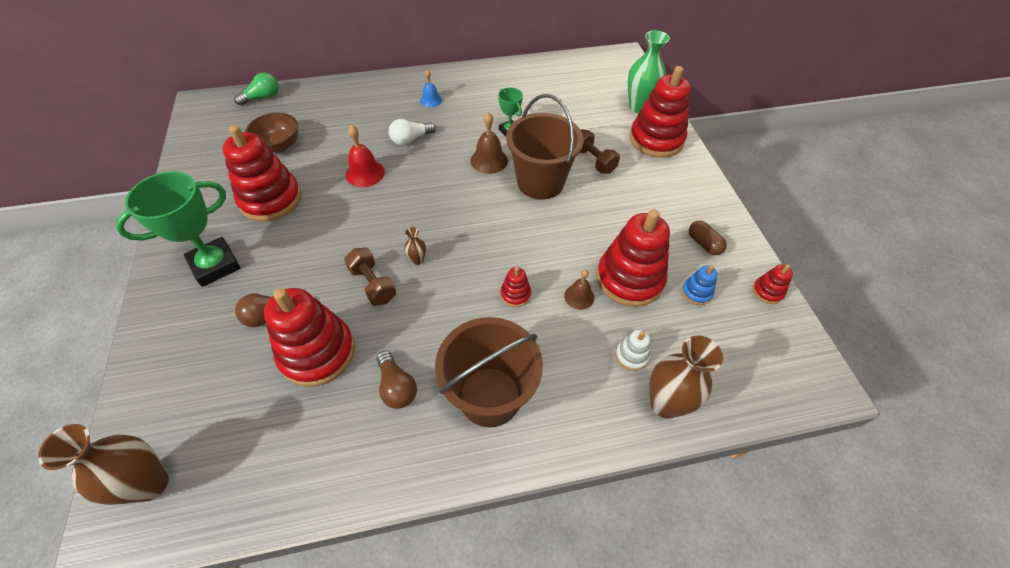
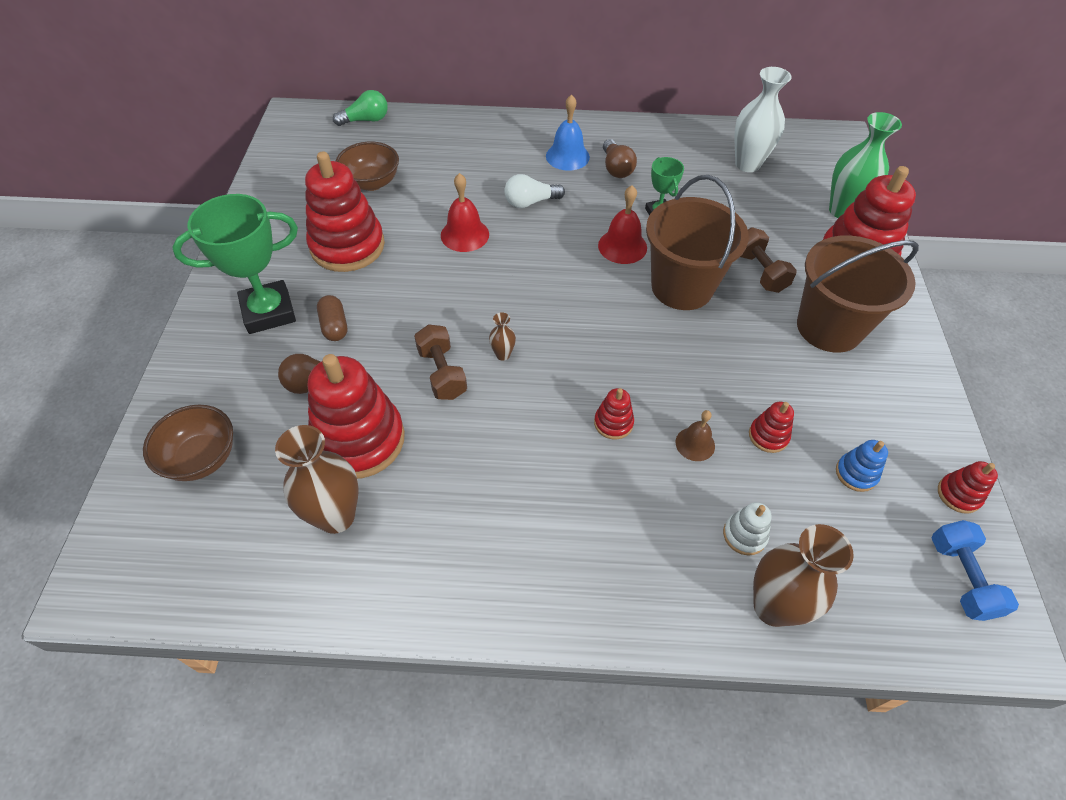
camera: 15 degrees right, 0 degrees up
(151, 484) = (148, 543): brown vase -> brown vase (336, 516)
(183, 399) = (202, 458): none -> brown bowl
(397, 387) = (441, 502): brown light bulb -> brown light bulb (616, 168)
(431, 100) = (567, 156): blue bell -> blue bell, size x1.54
(489, 160) = (622, 246): brown bell -> red bell
(490, 396) = (550, 541): brown bucket -> brown bucket (829, 327)
(564, 85) = (747, 164): none -> white vase
(629, 279) = (768, 436): red stacking toy -> red stacking toy, size x0.44
(704, 244) = (884, 411): brown capsule -> brown capsule (334, 326)
(784, 350) = (961, 578): none -> blue dumbbell

